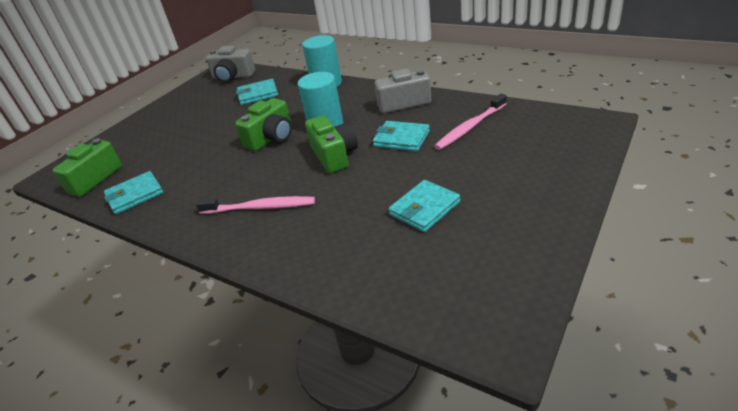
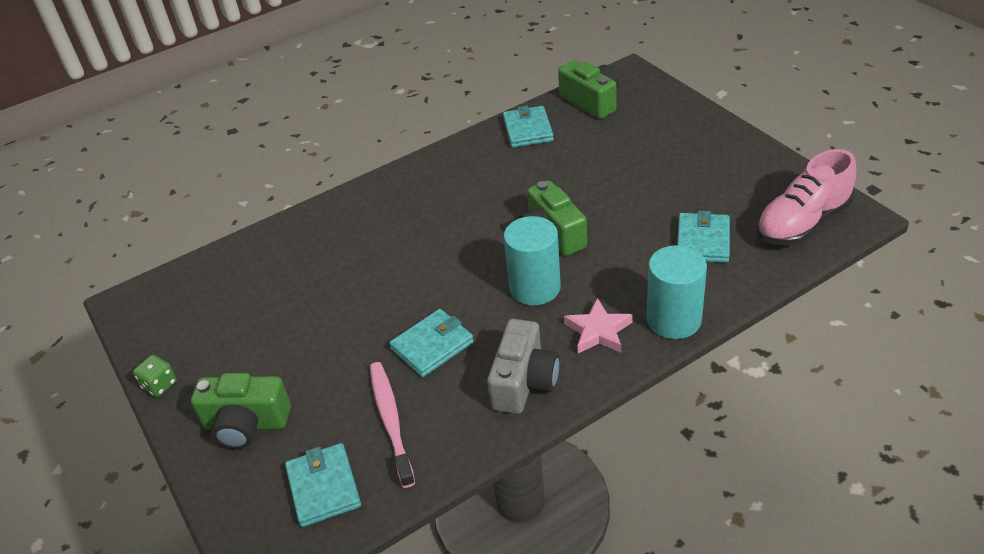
camera: 115 degrees right, 5 degrees up
(233, 77) = (802, 223): grey camera -> pink shoe
(260, 207) = (417, 208): pink toothbrush -> none
(334, 155) = (456, 278): green camera -> green camera (246, 424)
(349, 97) = (598, 331): none -> pink star
(424, 208) = (294, 317): turquoise wallet -> turquoise wallet (324, 487)
(557, 241) = (160, 385): none -> green dice

